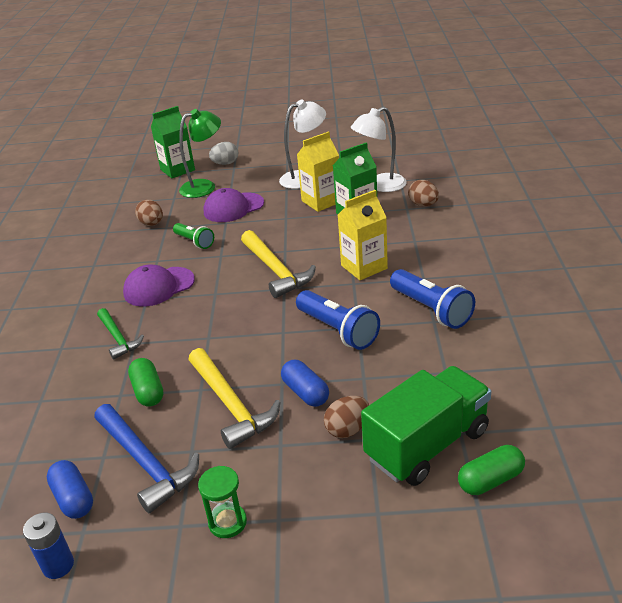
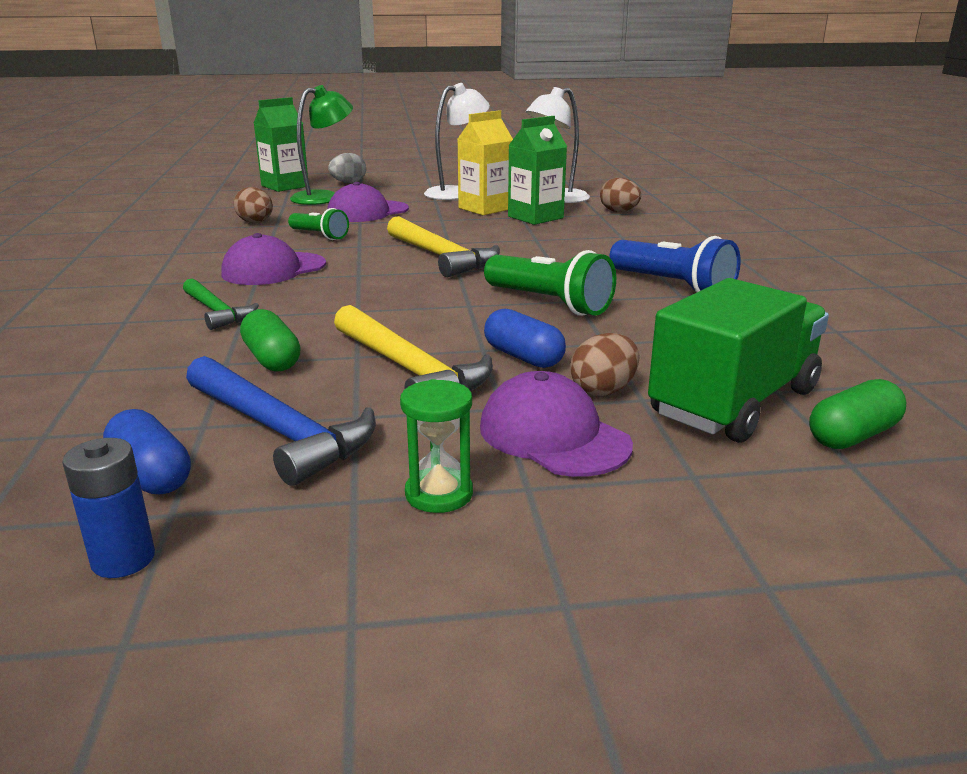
camera: 10 degrees left, 10 degrees down
(305, 473) = (553, 435): none -> purple cap
(338, 330) = (549, 303): blue flashlight -> green flashlight
(364, 267) = (563, 254): yellow carton -> none

